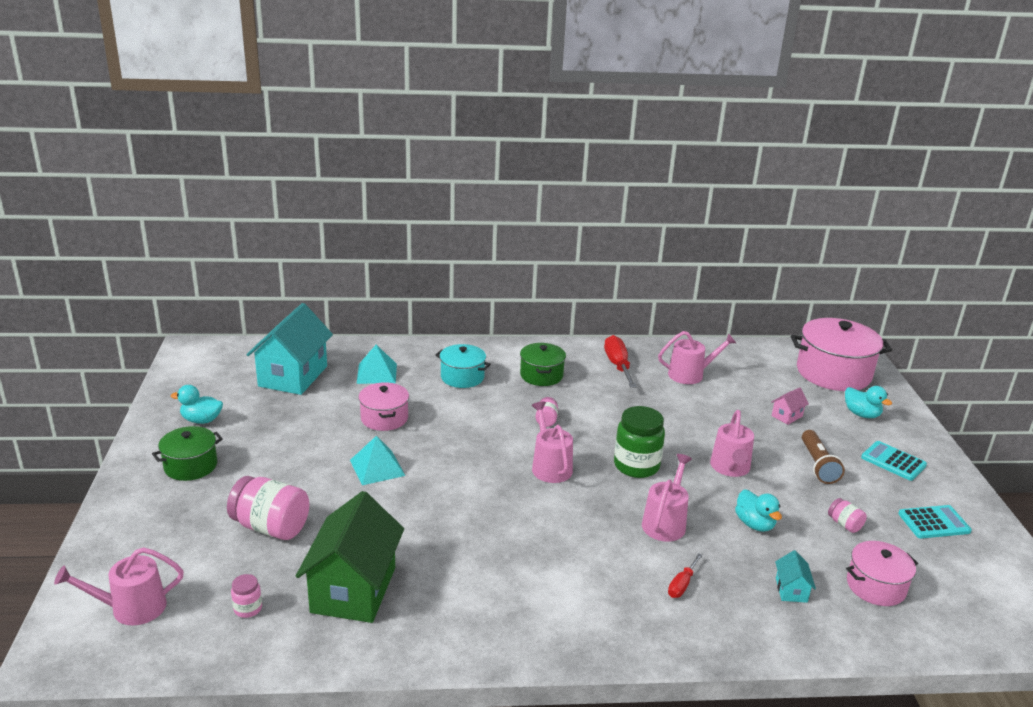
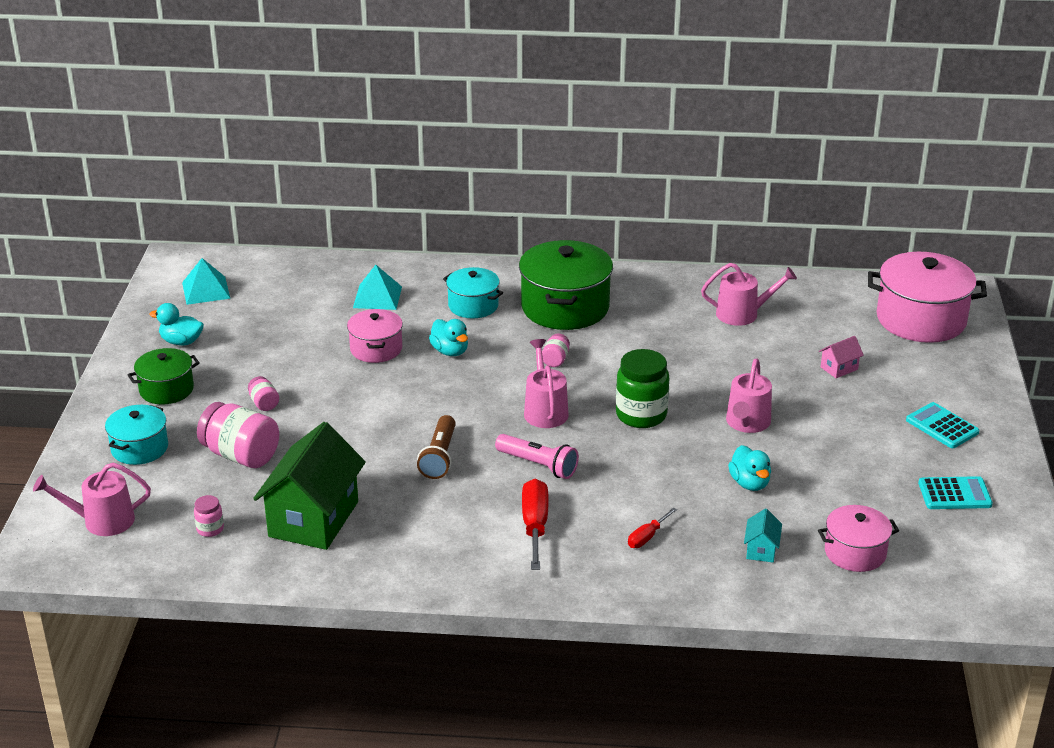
camera: 10 degrees right, 5 degrees up
(167, 526) = (139, 448): none -> turquoise pot
(293, 376) = (284, 296): turquoise house -> none
(377, 467) = (358, 402): turquoise pyramid -> turquoise pyramid (206, 290)
(541, 375) = (565, 307): green pot -> green pot, size x1.75
(559, 519) = (538, 465): none -> pink flashlight
(618, 365) = (659, 299): red screwdriver -> red screwdriver (535, 525)
(665, 522) = (652, 476): pink watering can -> none
(818, 465) = (850, 425): brown flashlight -> brown flashlight (439, 457)
(844, 524) = (850, 490): pink jar -> pink jar (264, 403)
(861, 414) = (931, 370): turquoise duck -> turquoise duck (450, 351)

